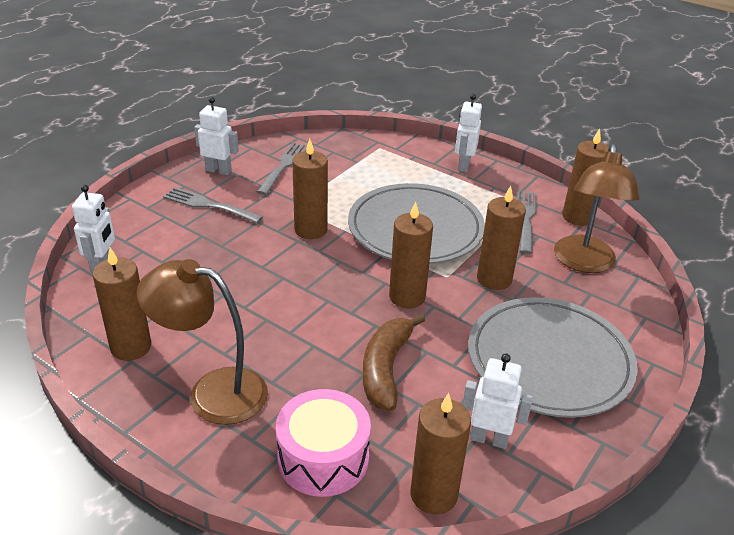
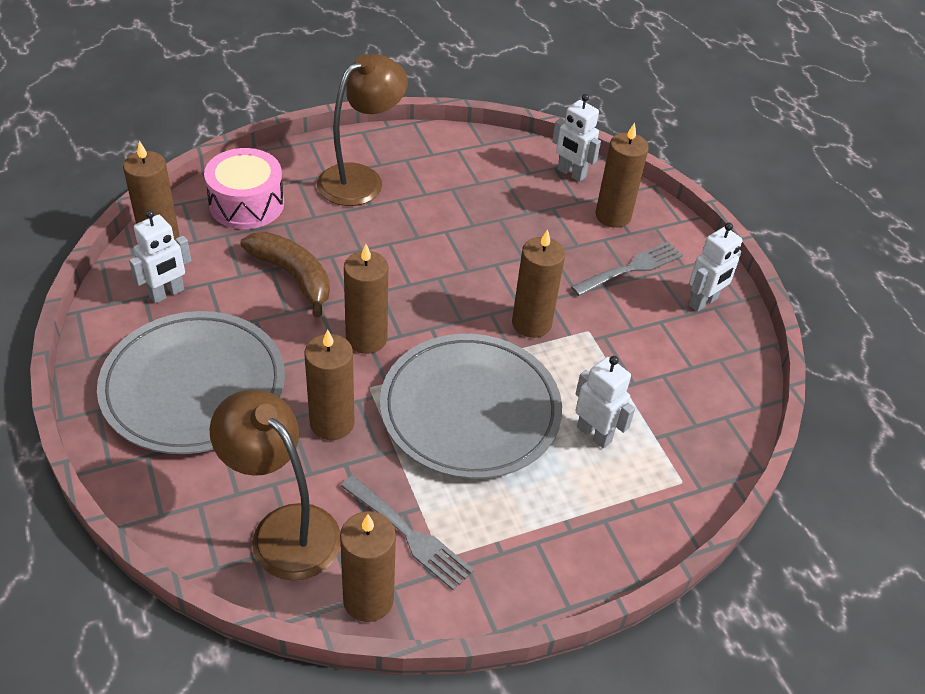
camera: 120 degrees right, 10 degrees up
(131, 347) = (448, 158): brown candle -> brown candle (613, 216)
(284, 166) = (682, 360): grey fork -> none
(463, 165) = (578, 551): white robot -> white robot (594, 434)

